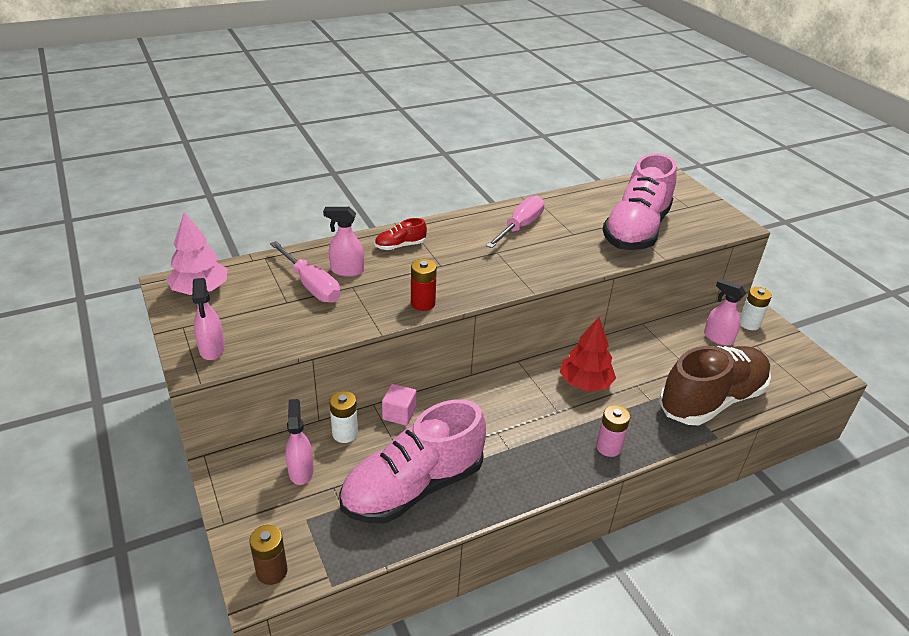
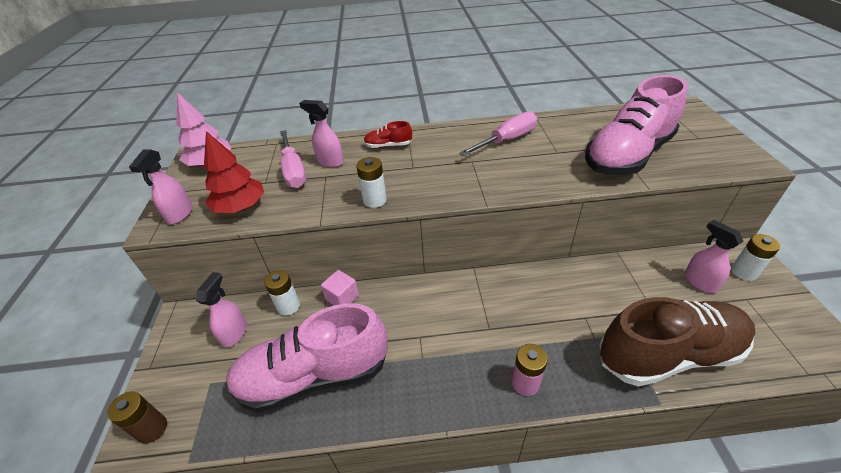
camera: 25 degrees right, 5 degrees up
(423, 303) = (375, 200): red battery -> white battery
(585, 383) = (530, 303): red tree -> red tree (241, 207)

